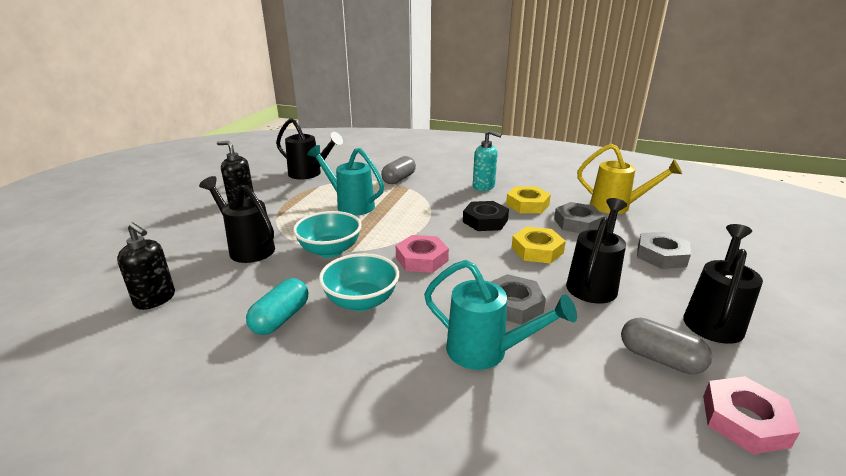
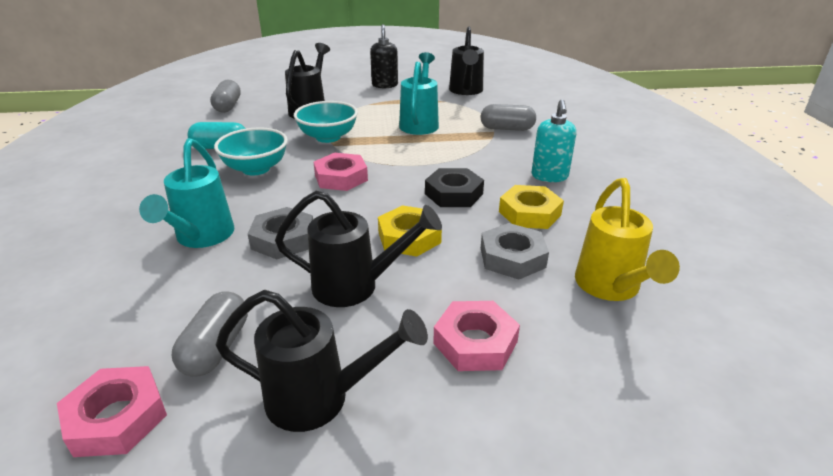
camera: 65 degrees right, 5 degrees up
(155, 299) = (228, 106): black soap dispenser -> grey capsule
(661, 255) = (475, 342): grey nut -> pink nut

